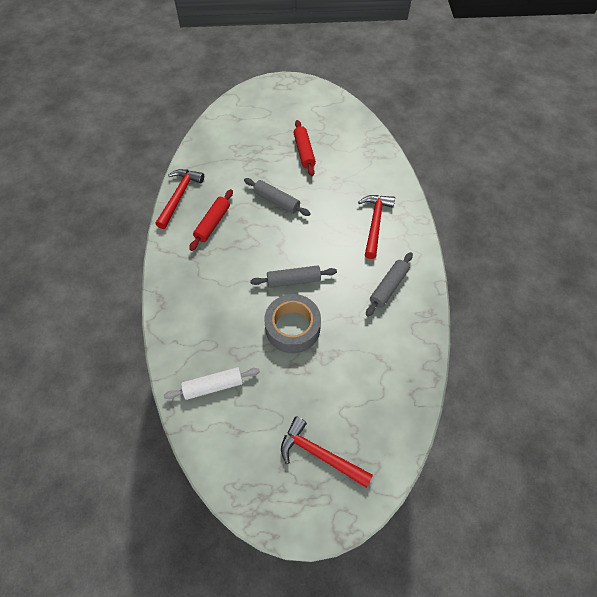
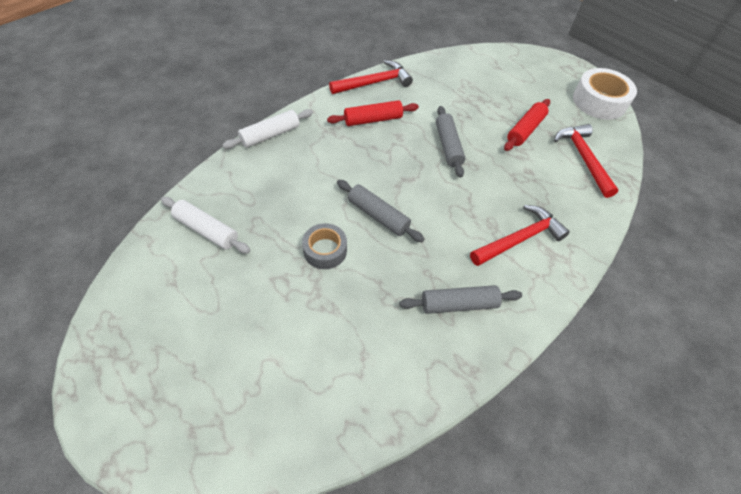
camera: 45 degrees right, 5 degrees down
(164, 293) = (270, 135): none -> white rolling pin
(292, 328) = (325, 250): grey tape -> grey tape, size x0.62
(320, 97) = (599, 101): none -> white tape
(320, 454) = (198, 375): red hammer -> red hammer (583, 158)

